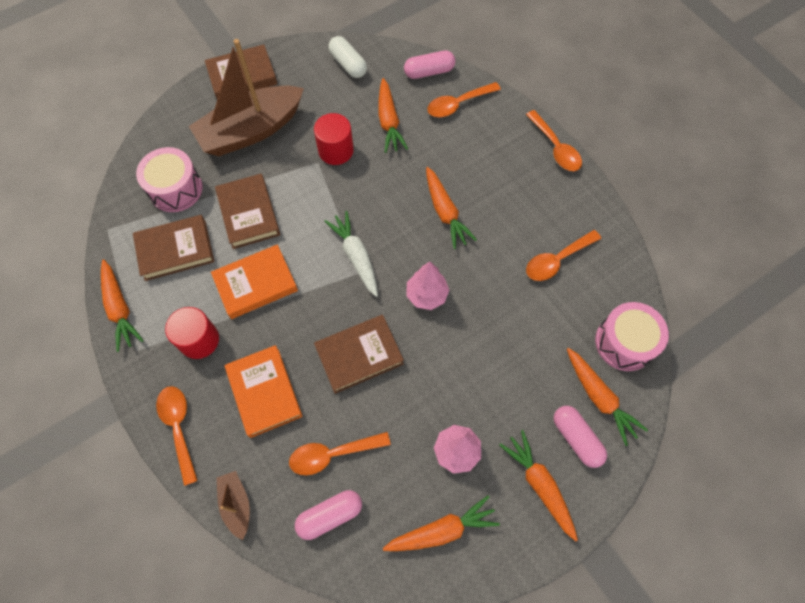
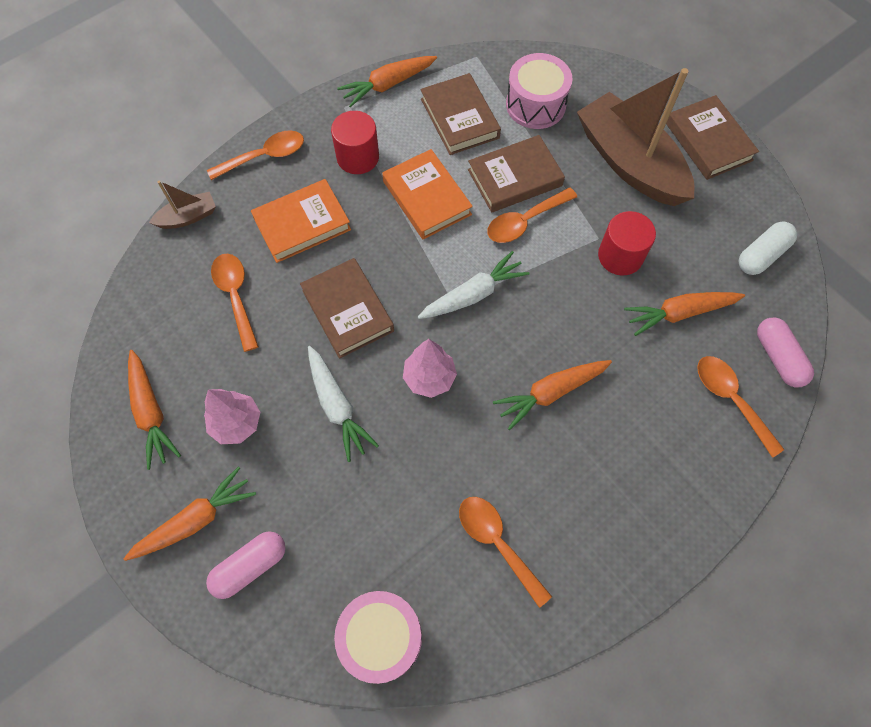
camera: 85 degrees right, 0 degrees up
(330, 515) = (173, 301): pink capsule -> none
(446, 367) = (337, 406): none -> white carrot
(555, 148) = (686, 542): orange spoon -> orange spoon (525, 221)
(599, 397) = (303, 598): orange carrot -> none

